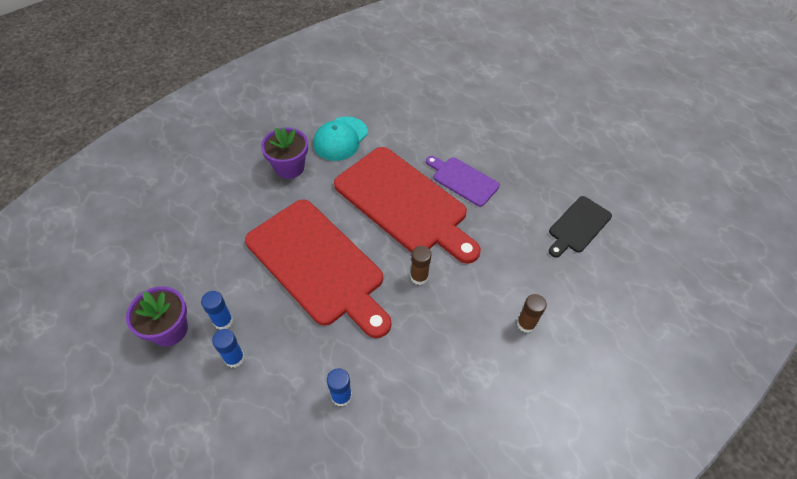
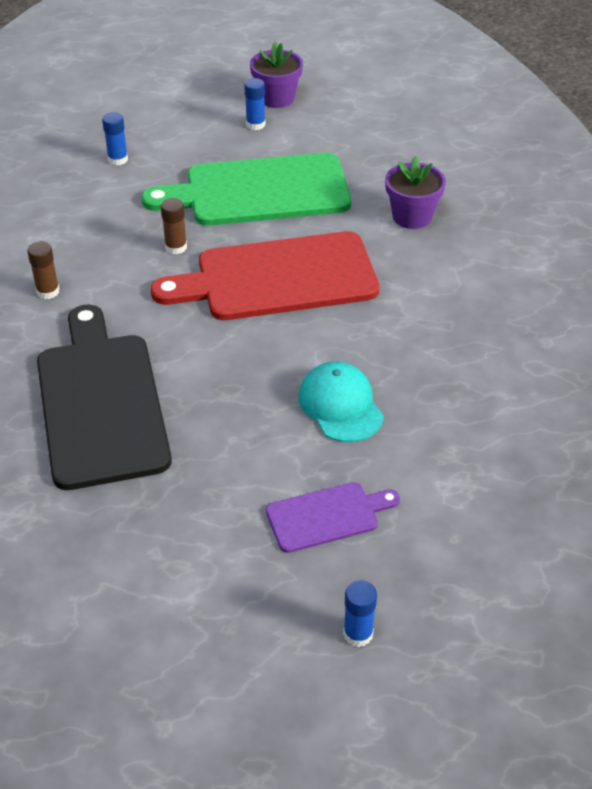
camera: 125 degrees right, 10 degrees down
(234, 358) = (213, 120): blue glue stick -> blue glue stick (358, 634)
(318, 265) = (259, 191): red cutting board -> green cutting board
(340, 139) = (426, 270): turquoise cap -> turquoise cap (340, 405)
(463, 180) = (265, 341): purple cutting board -> purple cutting board (327, 516)
(578, 226) = (101, 402): black cutting board -> black cutting board, size x2.02

